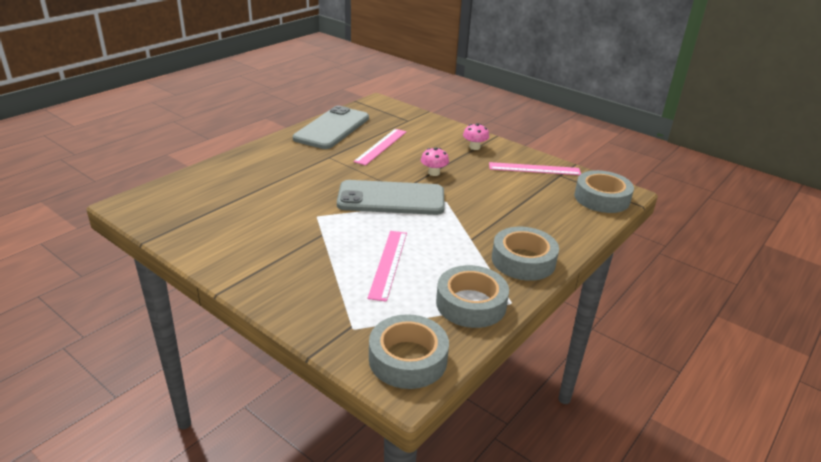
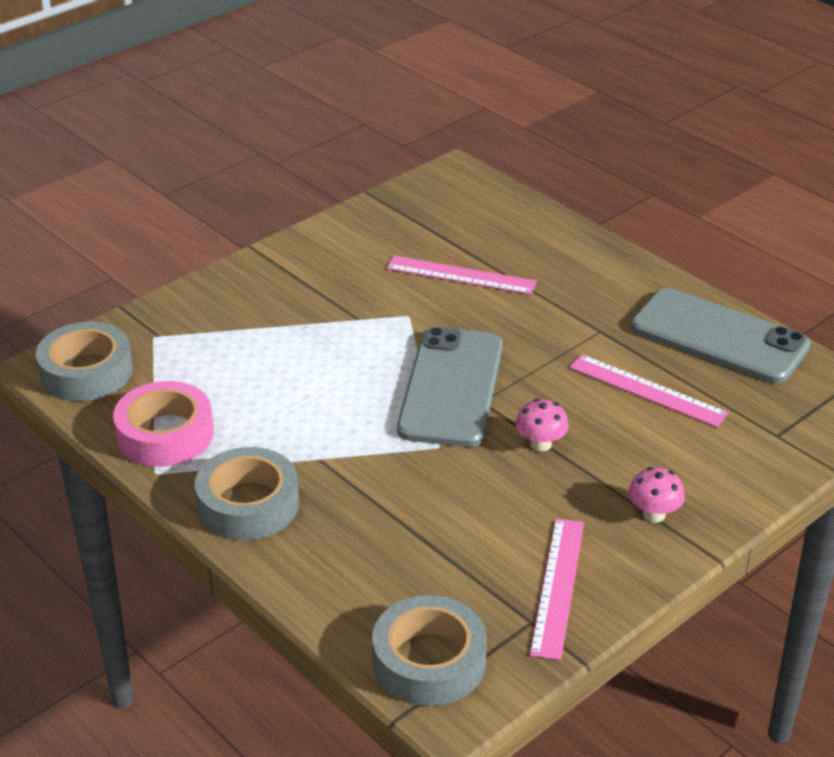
camera: 100 degrees right, 5 degrees up
(388, 264) = (274, 371): pink ruler -> pink ruler (461, 275)
(471, 304) = (165, 434): grey tape -> pink tape

